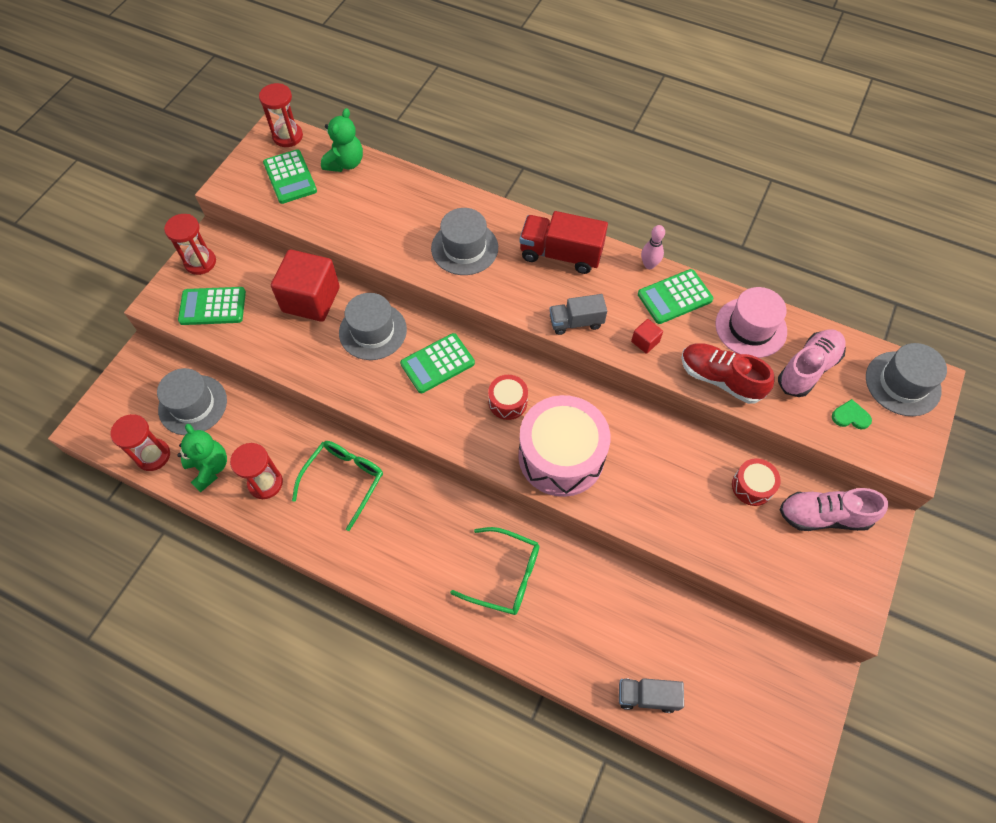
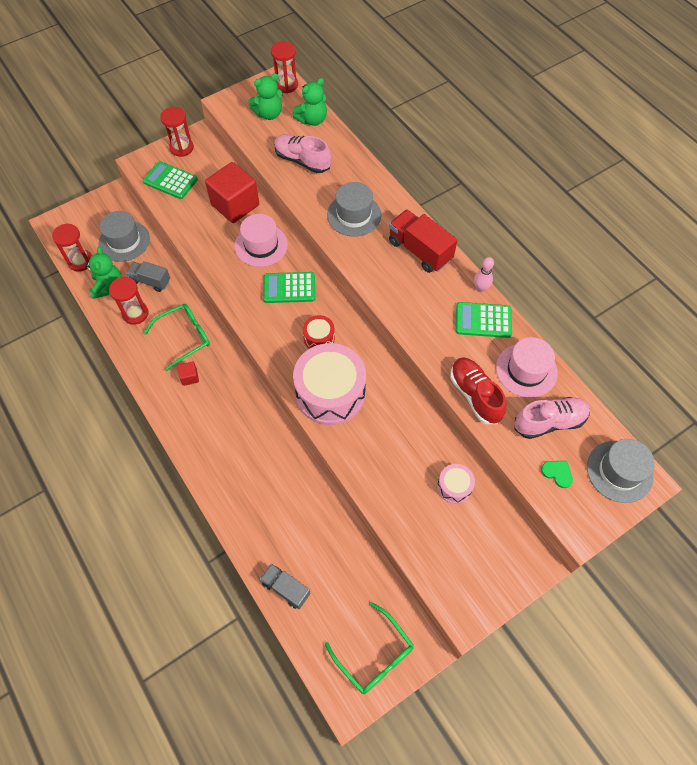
camera: 30 degrees right, 0 degrees up
(290, 177) = (269, 114): green calculator -> green teddy bear
(373, 331) = (261, 245): grey hat -> pink hat
(505, 576) = (246, 455): green glasses -> green glasses (374, 655)
(576, 322) = (396, 303): grey truck -> grey truck (151, 281)
(645, 342) = (437, 341): red cube -> red cube (189, 377)
(752, 486) = (454, 487): red drum -> pink drum
(823, 516) = (493, 537): pink shoe -> pink shoe (302, 161)

